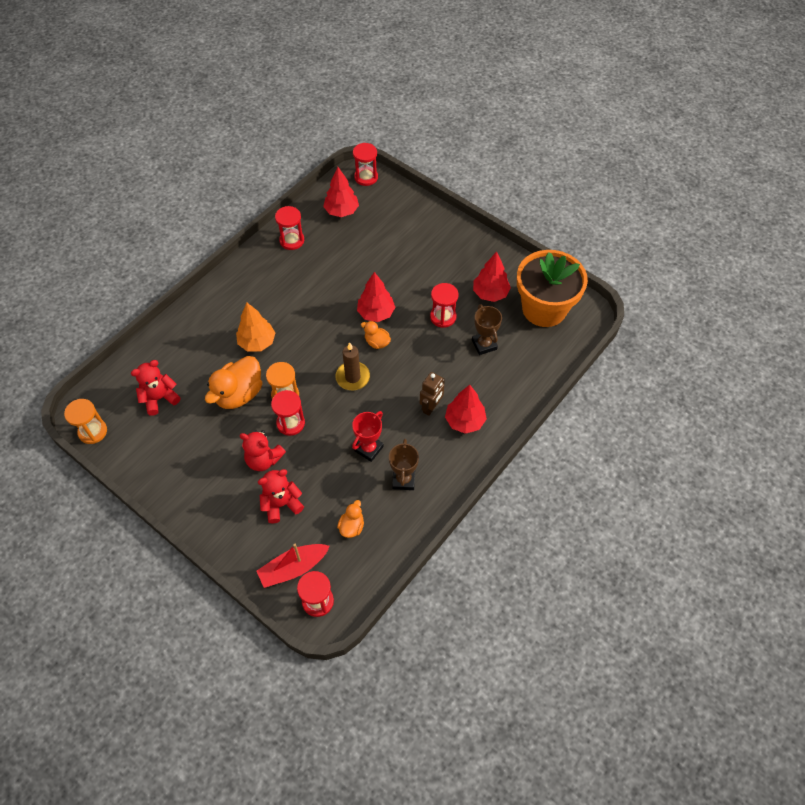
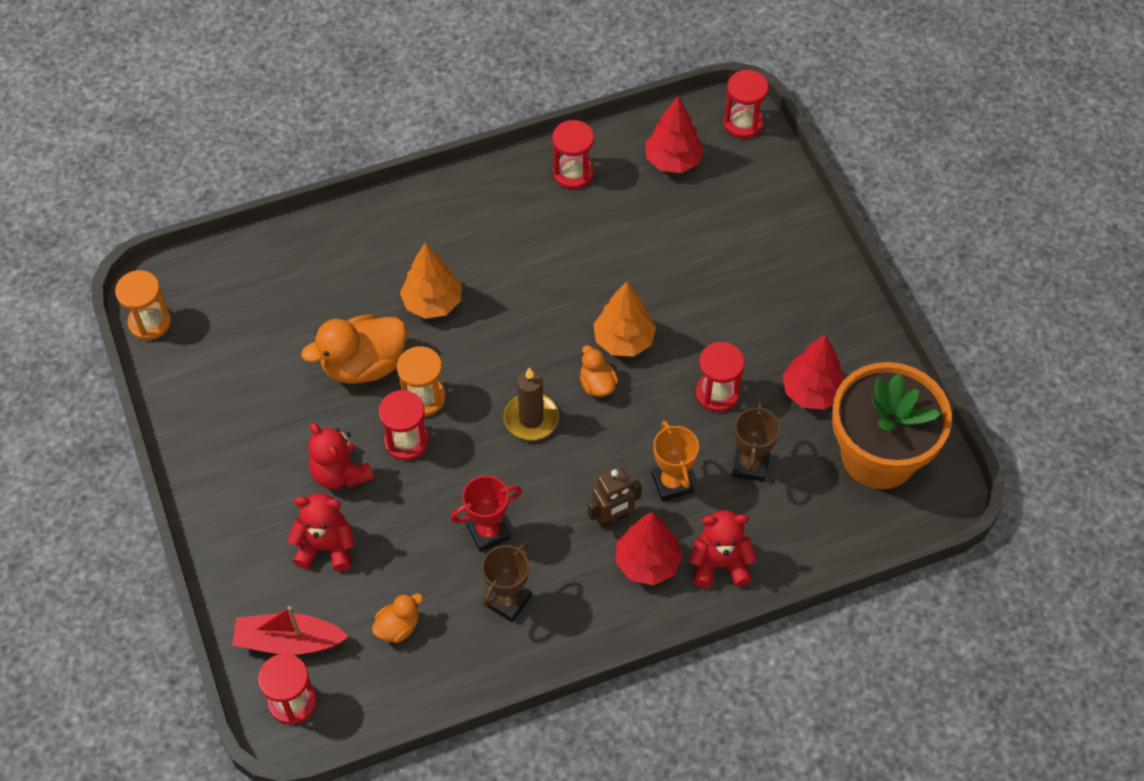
camera: 30 degrees right, 0 degrees up
(159, 398) = (258, 319): red teddy bear -> red teddy bear (720, 564)
(376, 313) = (623, 340): red tree -> orange tree
(450, 373) = (672, 483): none -> orange trophy

